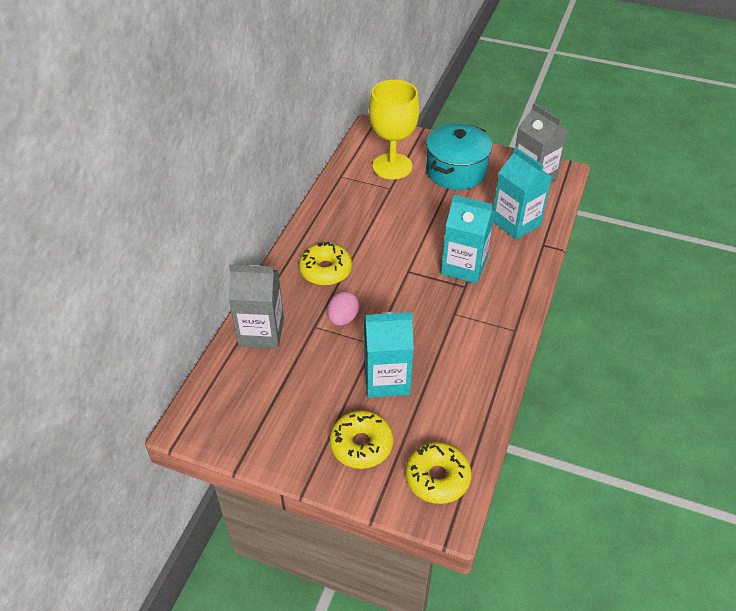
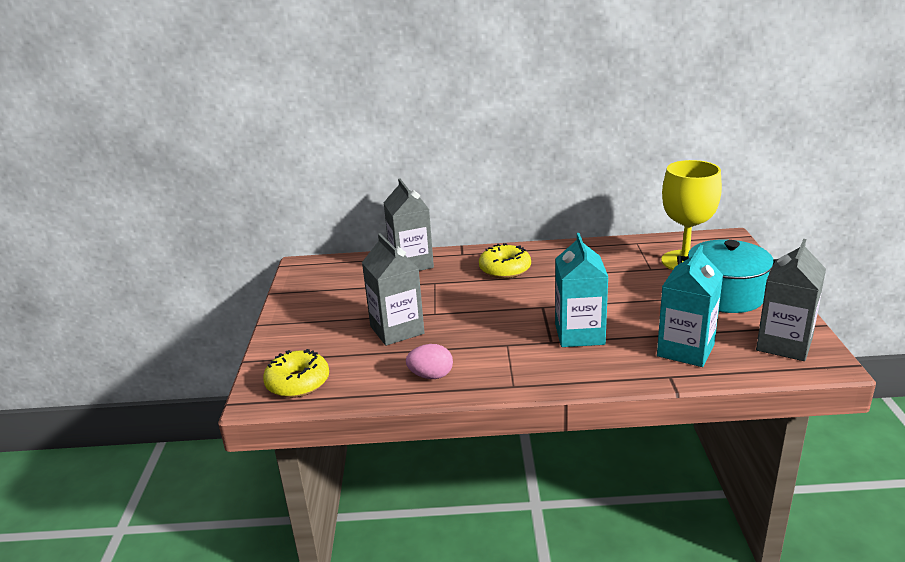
camera: 70 degrees right, 20 degrees down
(343, 318) = (453, 292): pink egg -> pink egg (431, 376)
(361, 444) = (317, 336): yellow donut -> none
(387, 379) = (397, 330): turquoise carton -> grey carton

